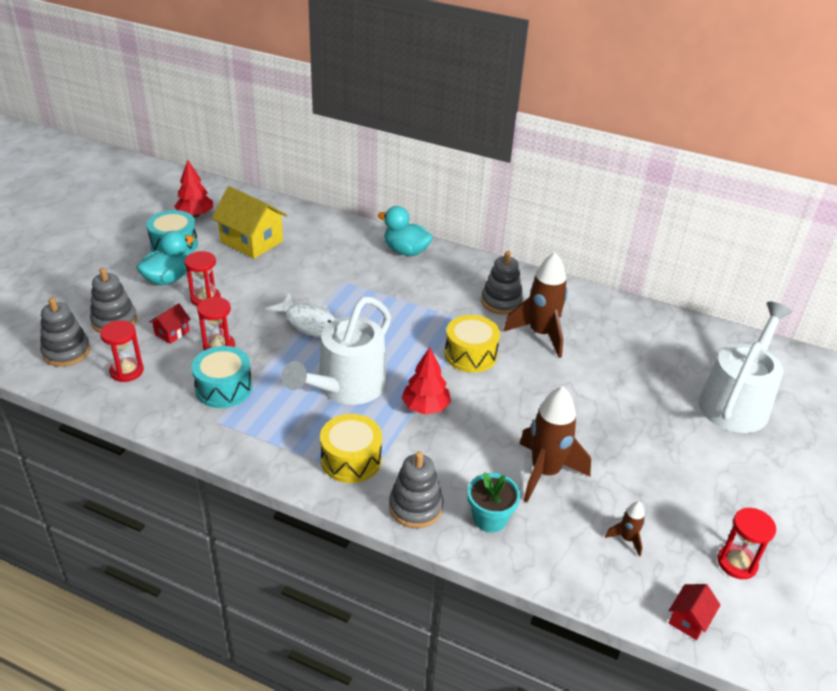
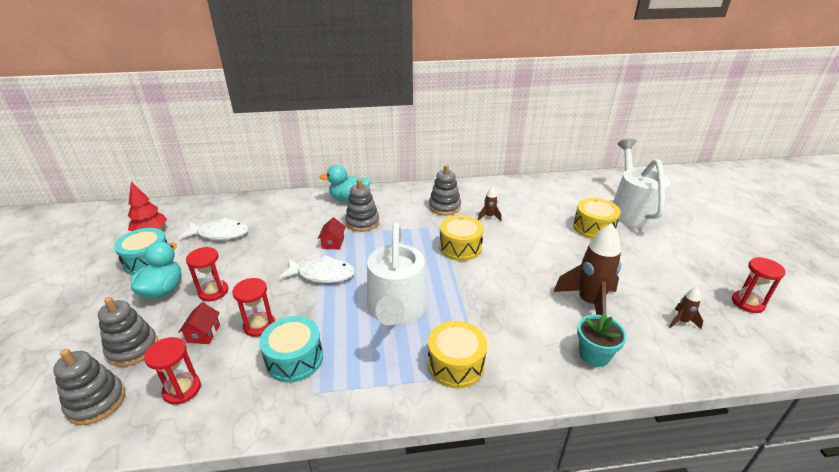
camera: 30 degrees left, 5 degrees down
(251, 241) = (220, 234): yellow house -> white fish
(415, 507) = (539, 376): grey stacking toy -> grey stacking toy (362, 222)
(425, 407) = (468, 296): red tree -> none
(541, 334) = (489, 216): brown rocket -> brown rocket, size x0.46
(654, 400) = (593, 228): none -> yellow drum
(689, 620) = (774, 355): red house -> red house (333, 243)

